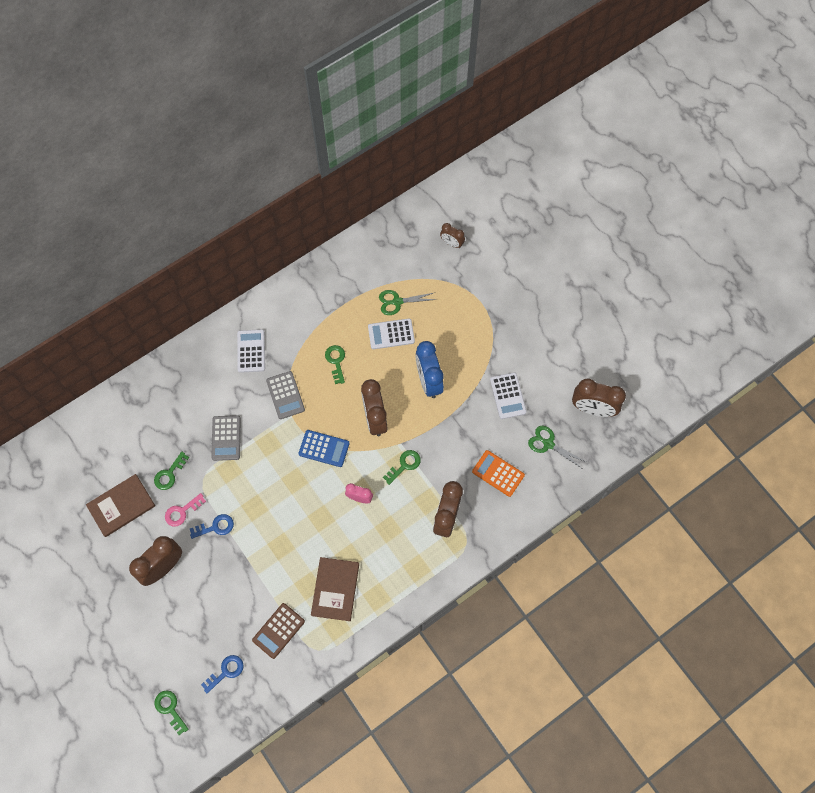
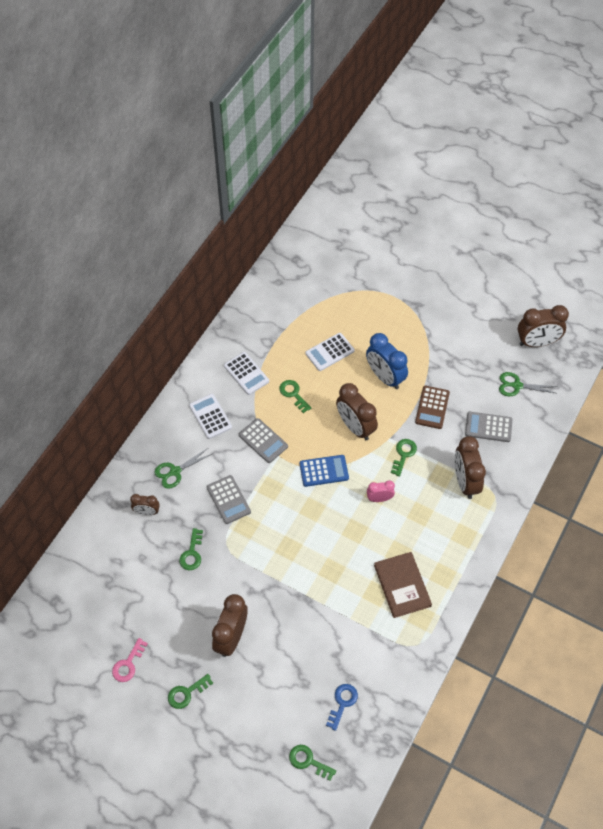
camera: 25 degrees left, 10 degrees down
(101, 599) = (186, 693): none -> green key
(121, 506) = (160, 601): brown book -> none
(182, 511) = (222, 581): pink key -> pink key (128, 664)
(215, 527) = (261, 580): blue key -> none
(278, 630) = (371, 644): brown calculator -> brown calculator (432, 407)
(397, 302) = (320, 324): green scissors -> green scissors (175, 471)
(451, 243) = (340, 259): brown clock -> brown clock (147, 512)
(498, 473) = (488, 427): orange calculator -> grey calculator
(508, 396) = (460, 361): white calculator -> white calculator (246, 373)

